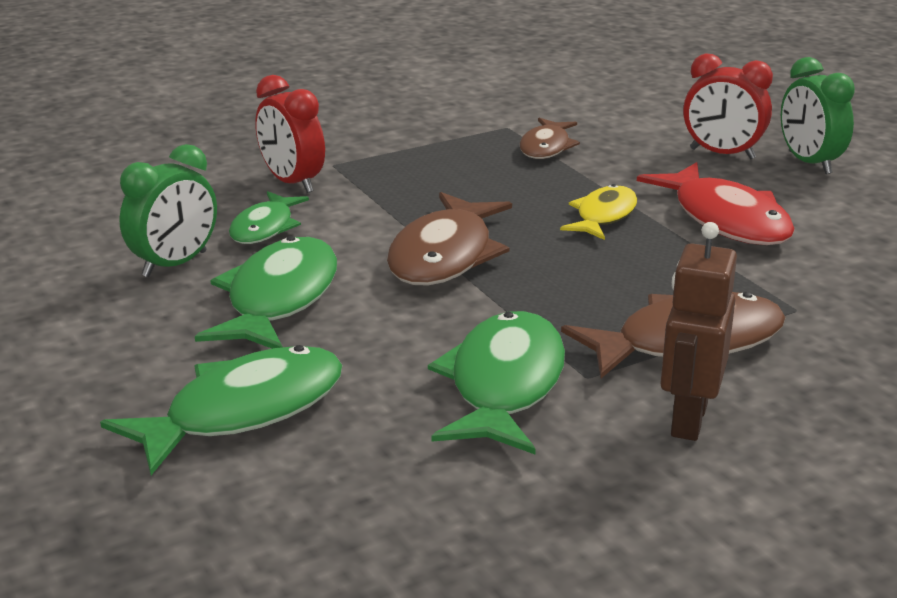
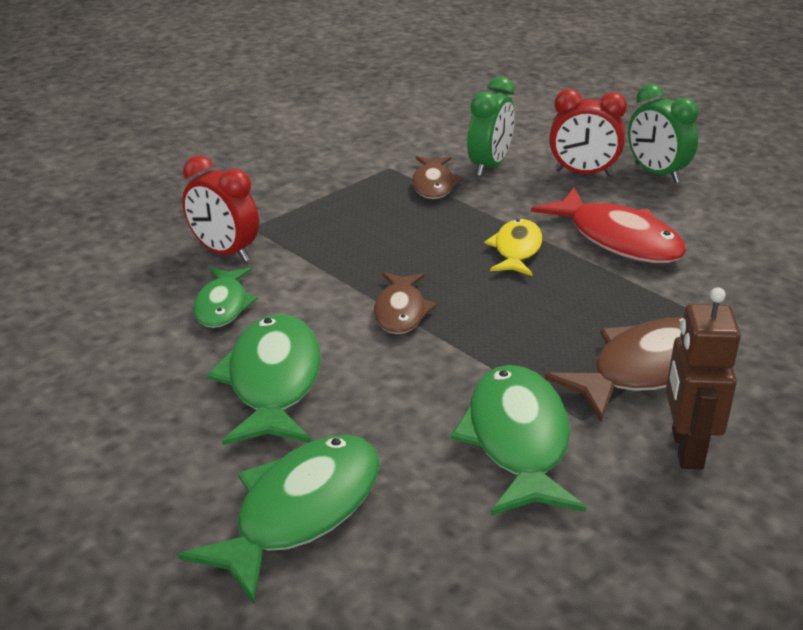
camera: 15 degrees left, 5 degrees up
(175, 264) = (156, 359): green clock -> green clock (489, 166)
(445, 255) = (401, 311): brown fish -> brown fish, size x0.60

